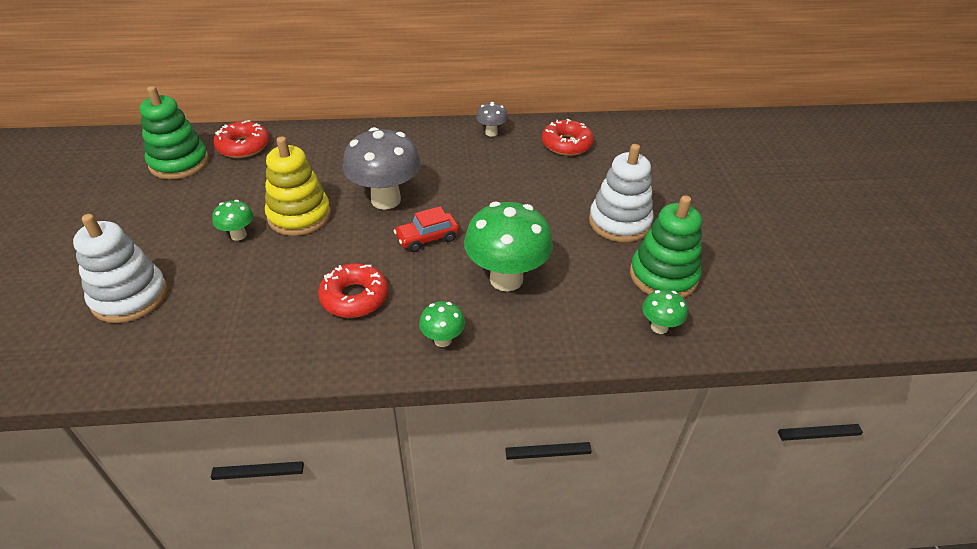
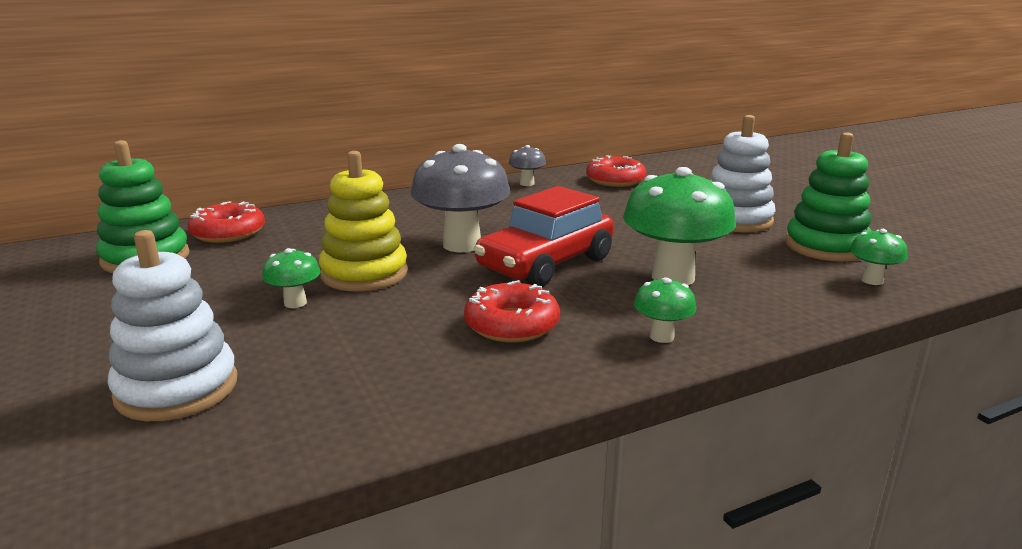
camera: 20 degrees left, 20 degrees down
(427, 238) = (546, 264): red car -> red car, size x1.87

